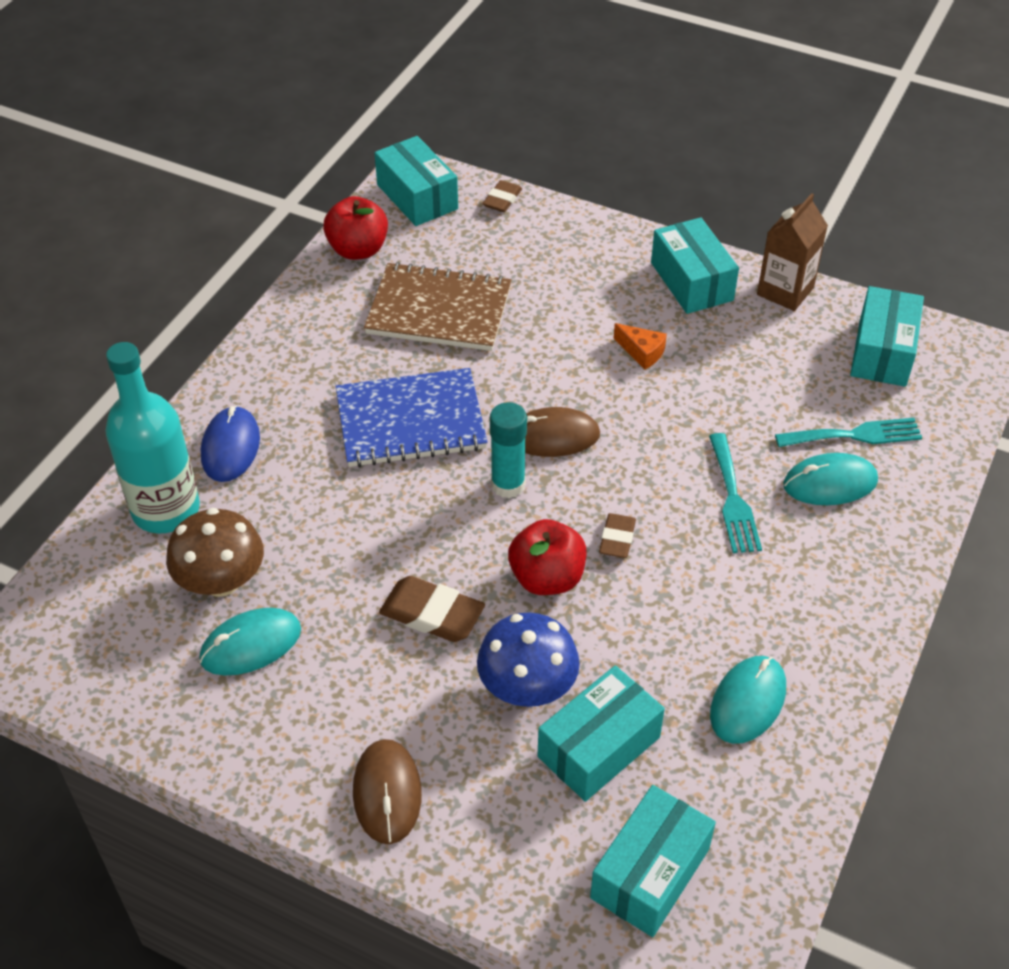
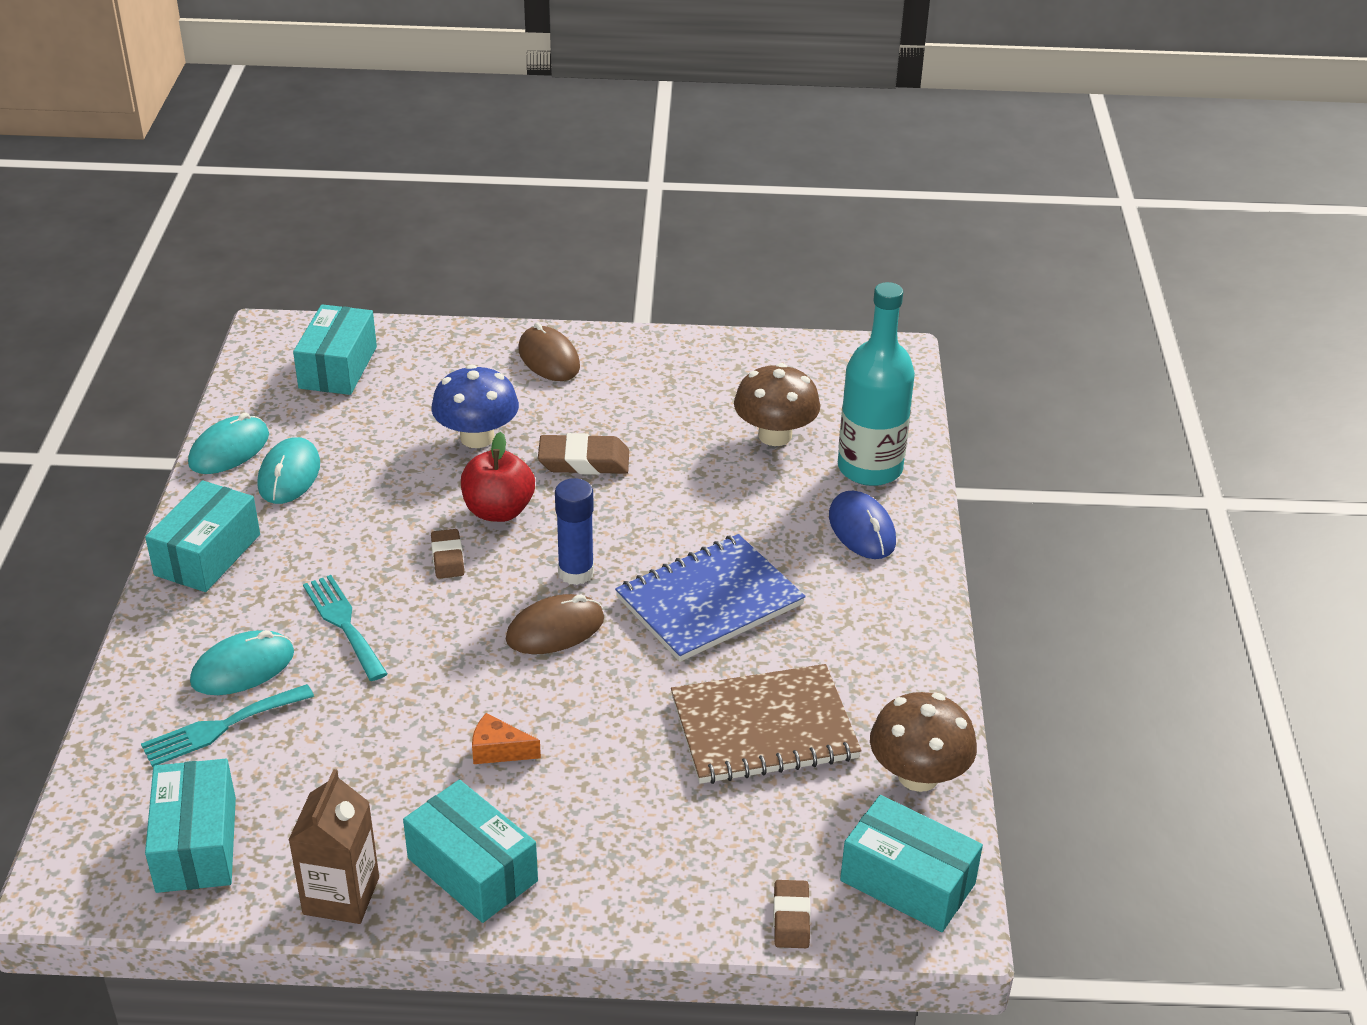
camera: 155 degrees right, 10 degrees down
(251, 644) = (715, 406): turquoise mouse -> turquoise mouse (229, 449)
(358, 250) = (918, 775): red apple -> brown mushroom
(508, 485) = (576, 572): turquoise glue stick -> blue glue stick
(598, 747) = (403, 419): turquoise box -> turquoise box (208, 555)

